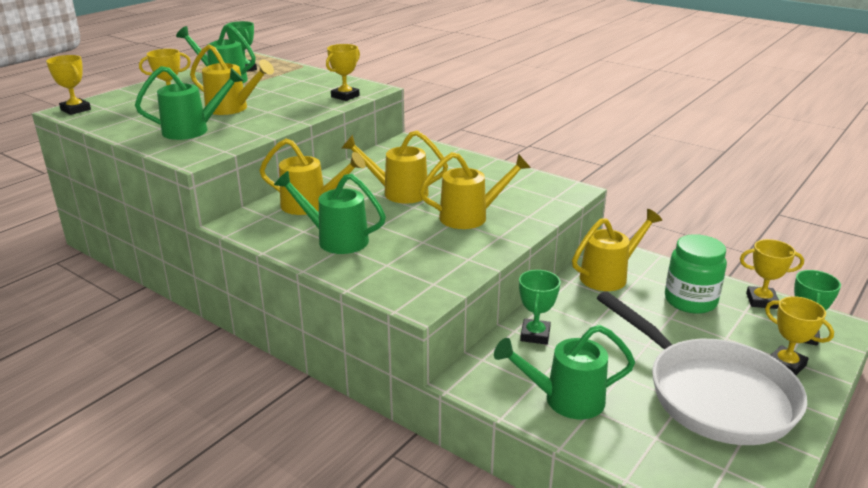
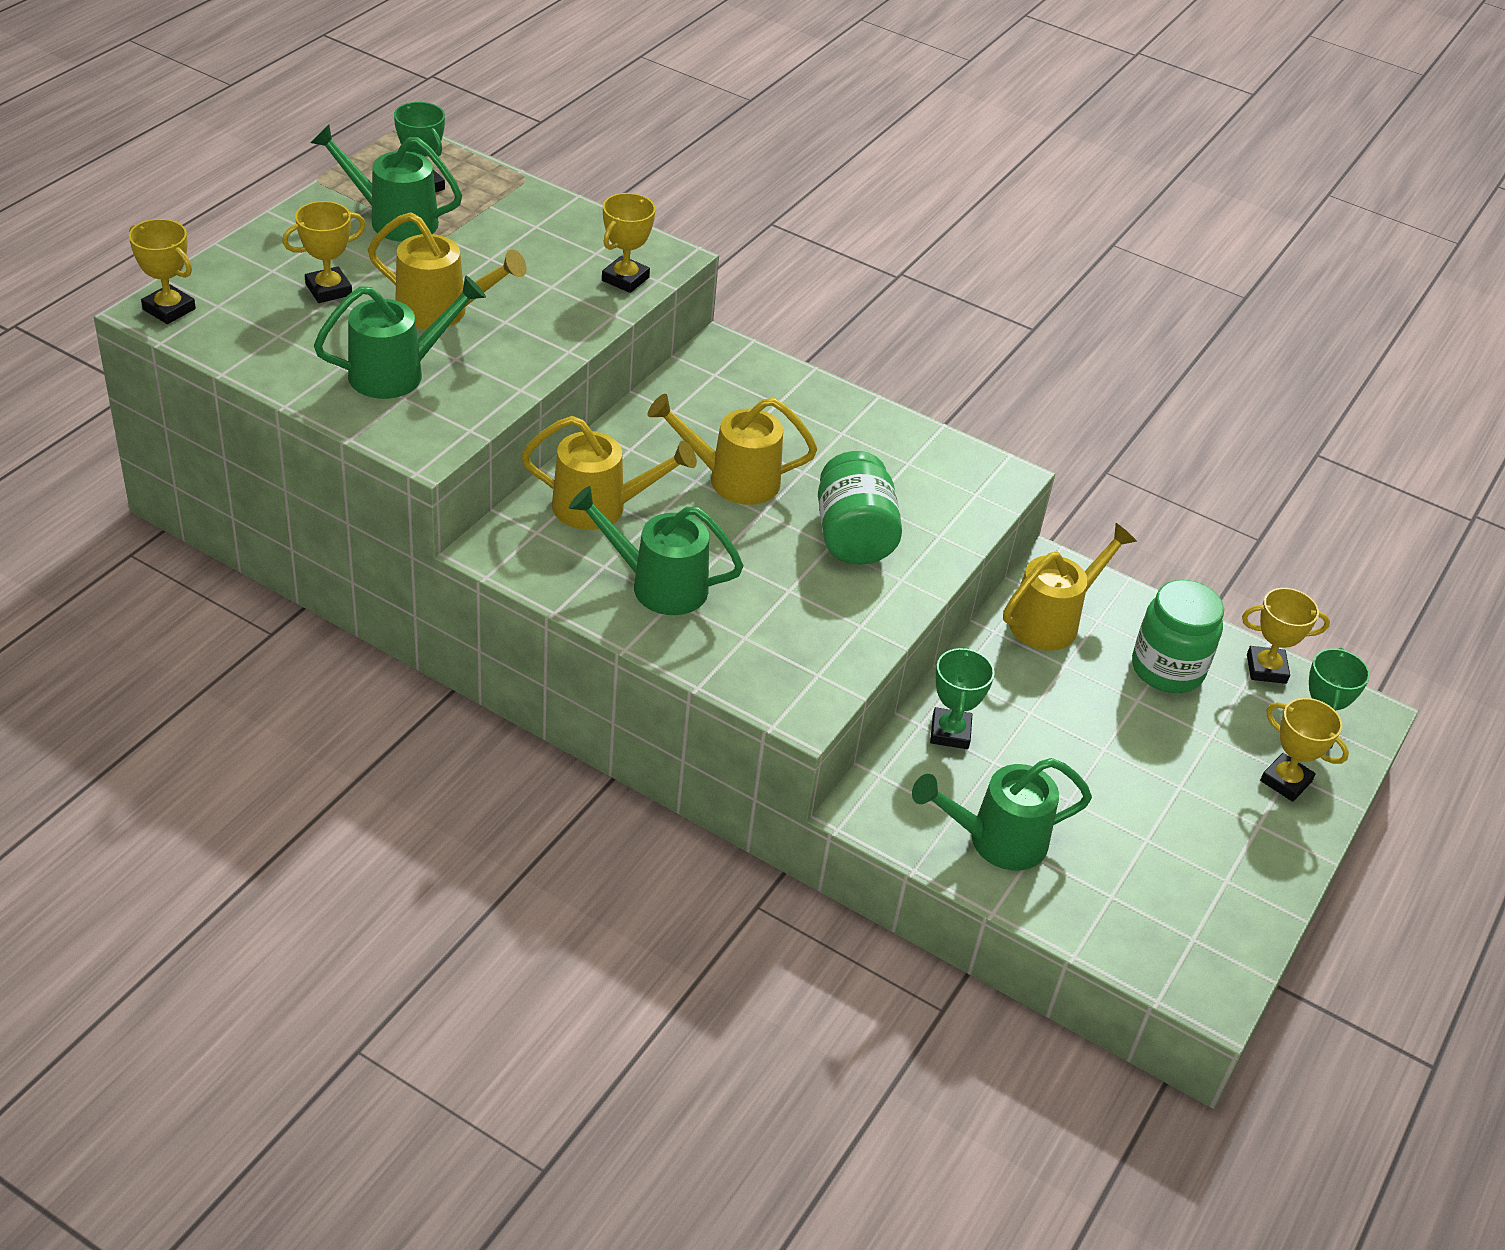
camera: 10 degrees left, 15 degrees up
(471, 217) = (853, 536): yellow watering can -> green jar
(712, 394) = (1185, 829): white pan -> none

